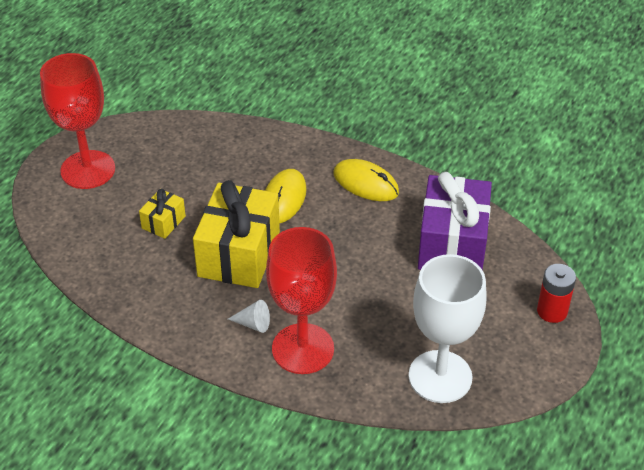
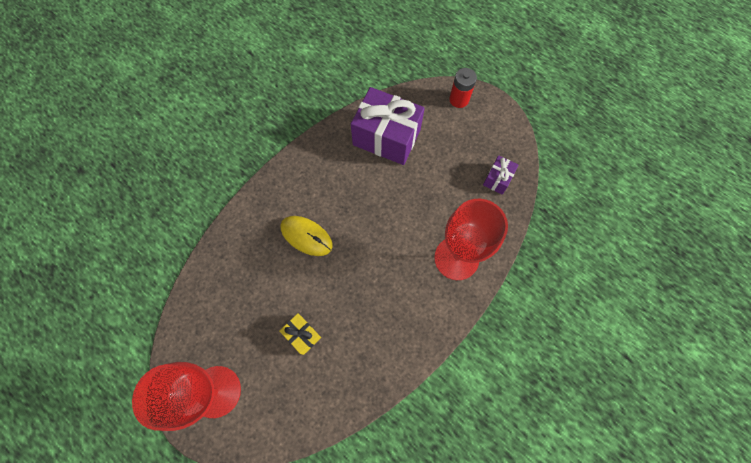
camera: 75 degrees left, 25 degrees up
(239, 254) = (354, 282): yellow gift -> none
(253, 324) = (426, 287): white cone -> none
(366, 183) = (309, 175): yellow mouse -> none
(440, 376) = (497, 179): white goblet -> purple gift

